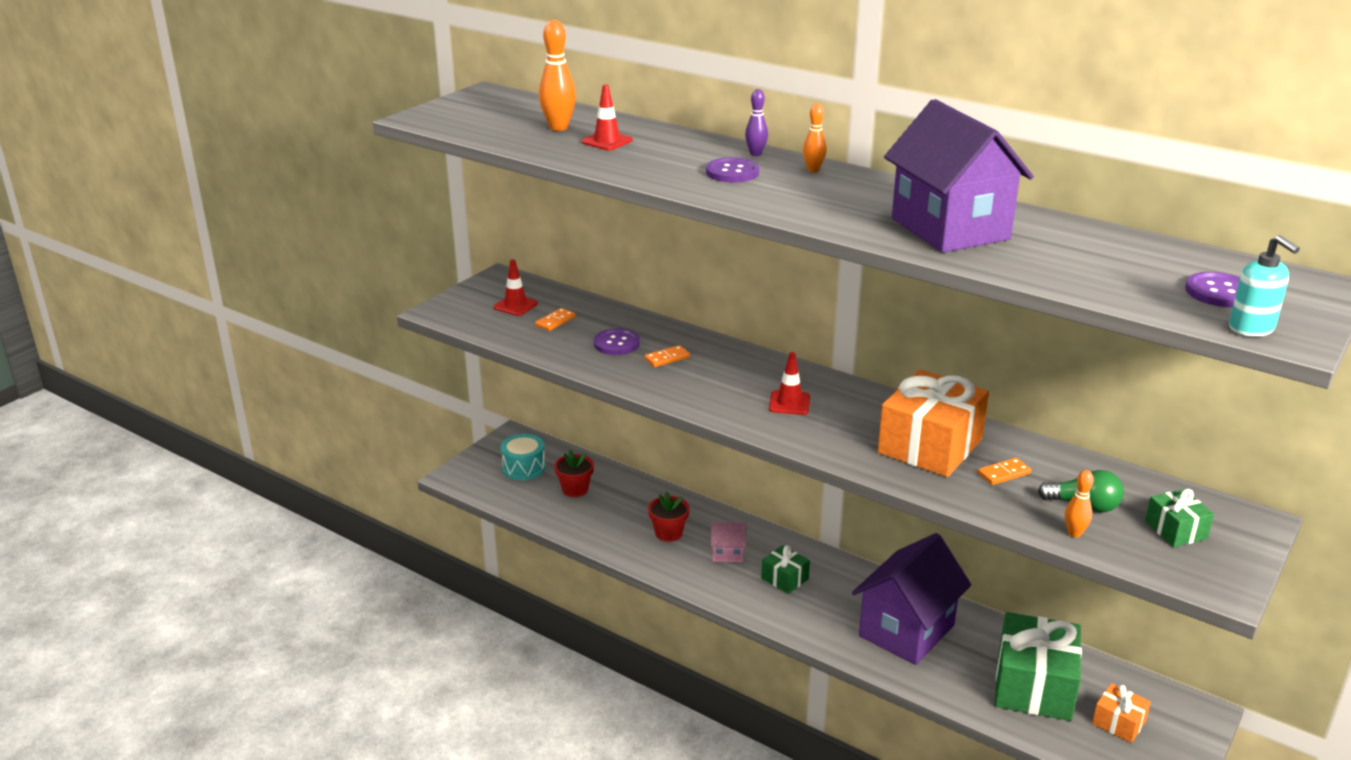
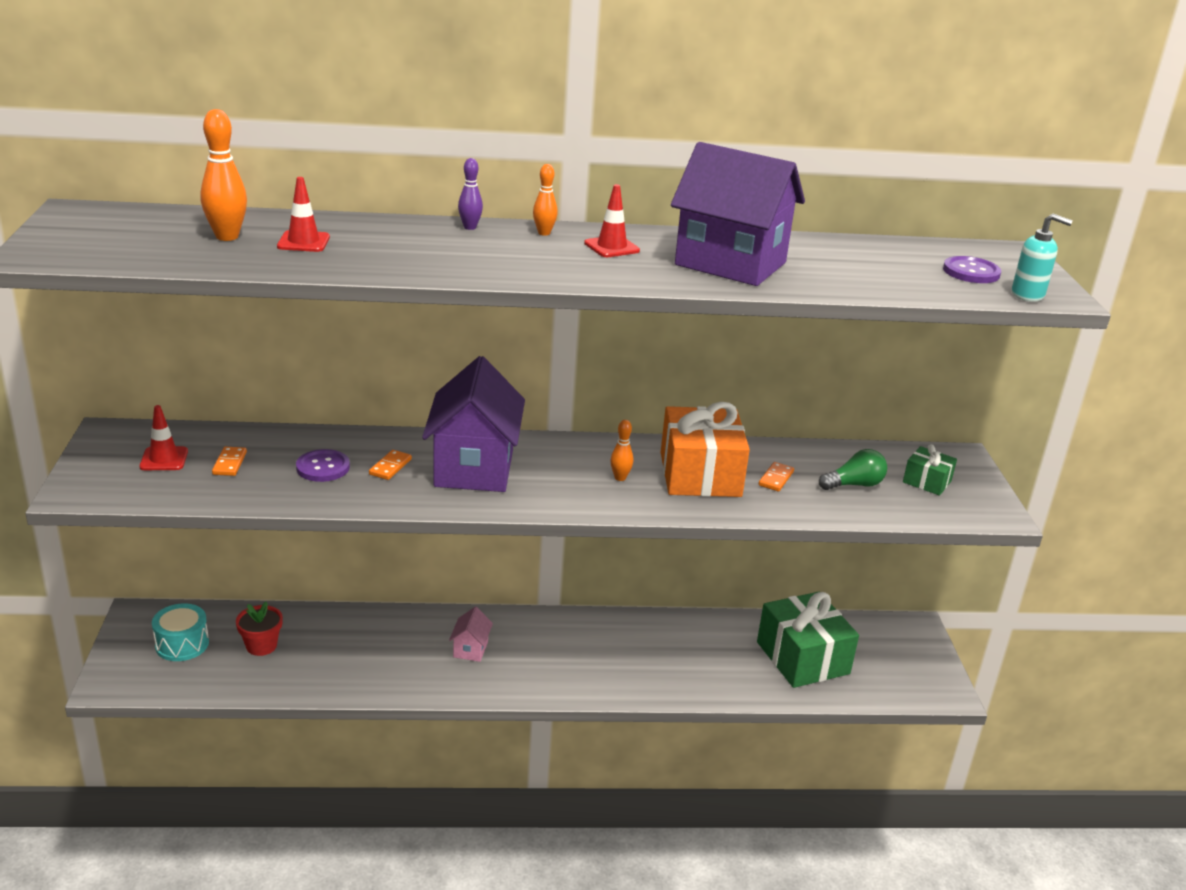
camera: 40 degrees left, 0 degrees up
(668, 533) = (397, 652): red flower pot -> none
(727, 553) = (470, 649): pink house -> pink house turned 45 degrees counterclockwise
(732, 172) = (476, 250): purple button -> none
(785, 578) = (541, 651): green gift -> none
(789, 403) = (549, 474): red traffic cone -> red traffic cone (611, 247)
(906, 630) = (676, 654): purple house -> purple house (474, 468)
(1074, 533) = (872, 509): orange bowling pin -> orange bowling pin (620, 478)
(1118, 723) = (879, 660): orange gift -> none

